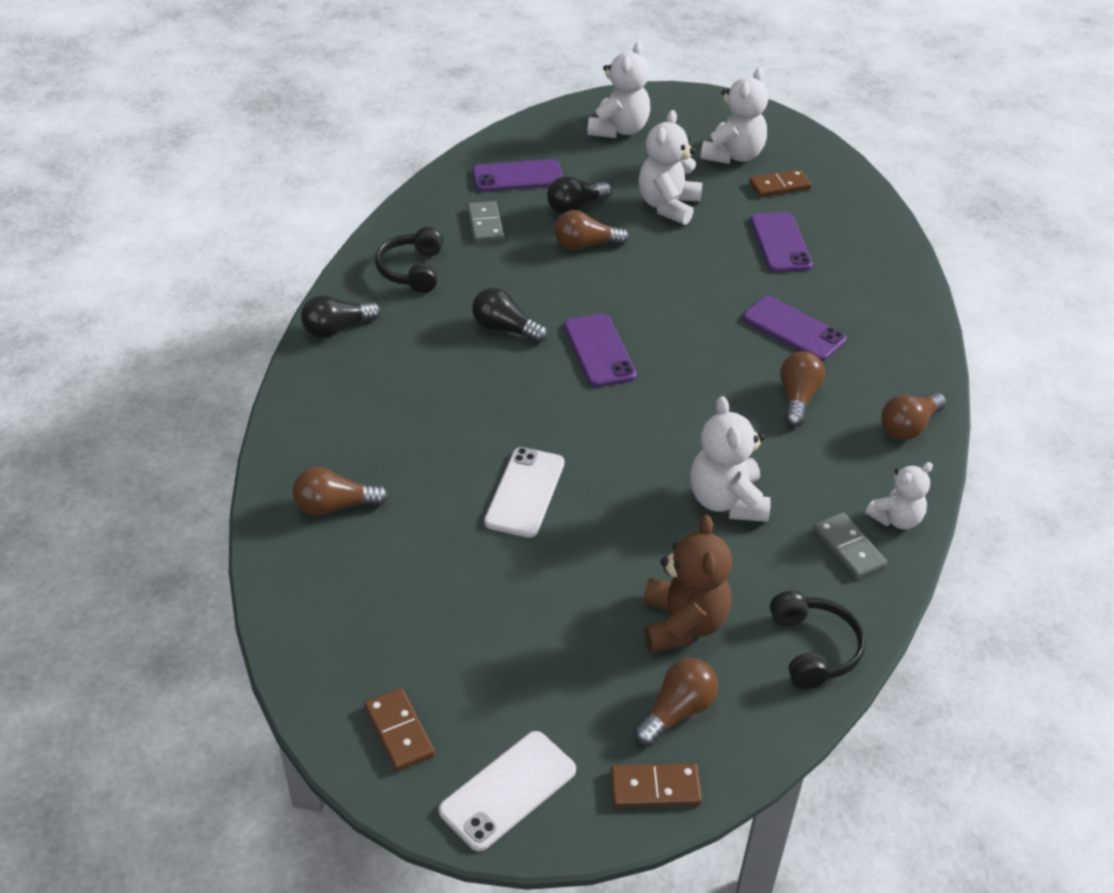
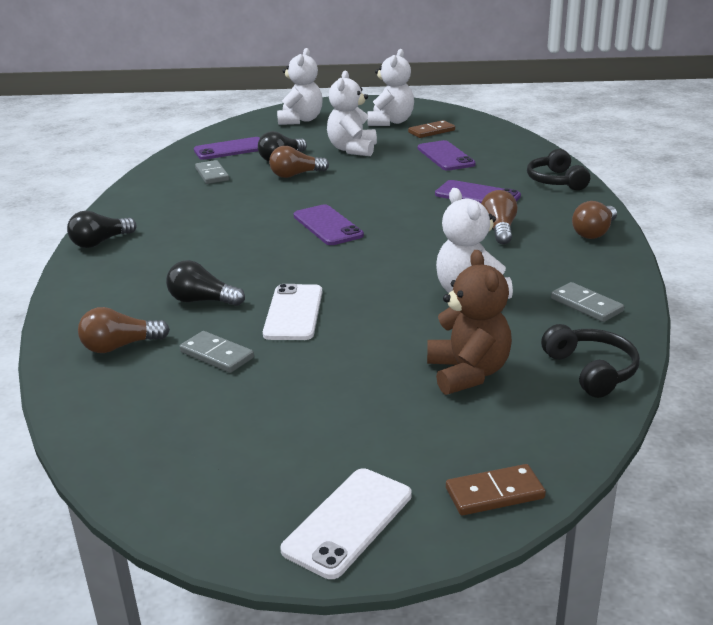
camera: 10 degrees left, 15 degrees down
(399, 731) = (221, 495): brown domino -> none
(412, 270) = (158, 204): black headphones -> black headphones (556, 181)
(431, 540) = (216, 355): none -> grey domino
(505, 329) = (245, 224): black light bulb -> black light bulb (202, 301)
(677, 712) = (490, 433): brown light bulb -> none
(896, 519) = (614, 283): white teddy bear -> none

